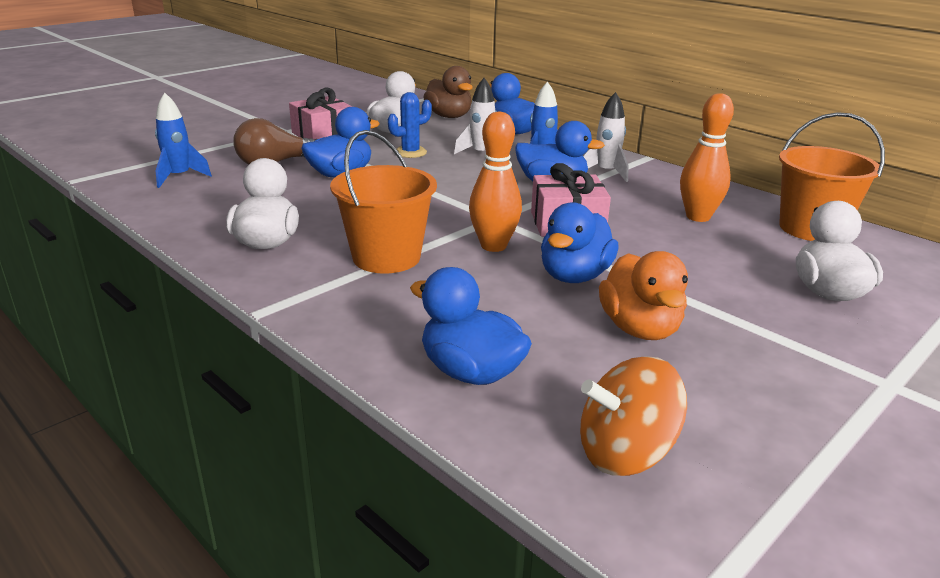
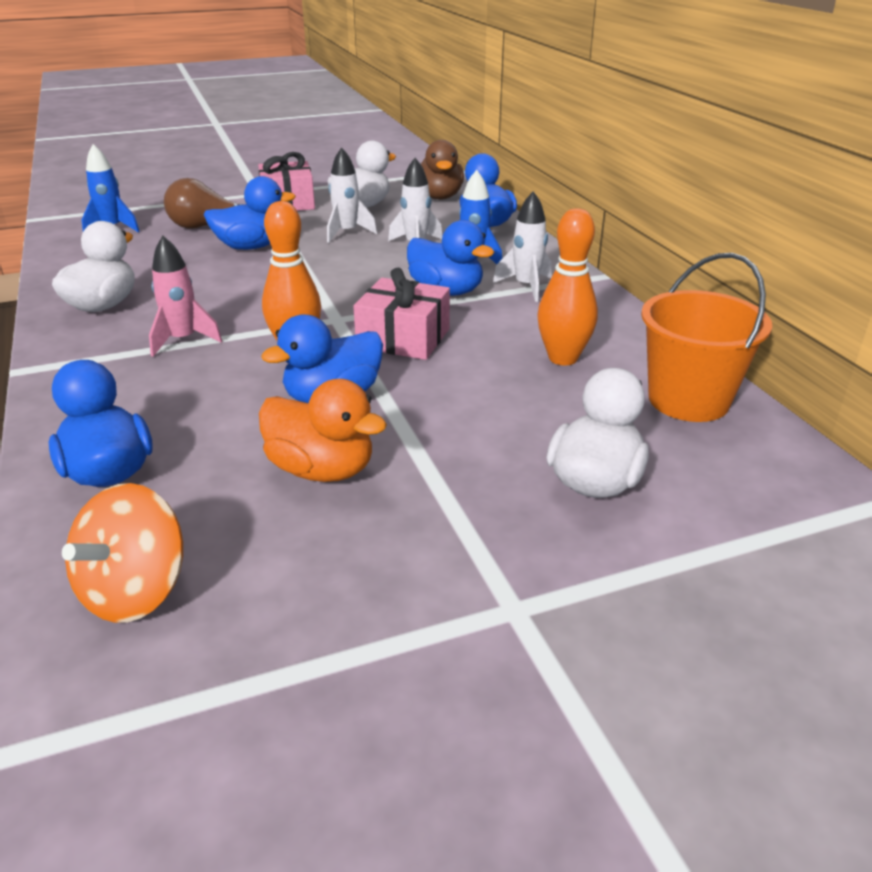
camera: 25 degrees right, 5 degrees up
(386, 257) = (183, 340): orange bucket -> pink rocket
(410, 152) = (347, 233): blue cactus -> white rocket
(625, 453) = (135, 591): orange spinning top -> orange spinning top turned 75 degrees counterclockwise
(640, 328) = (322, 470): orange duck -> orange duck turned 75 degrees counterclockwise

